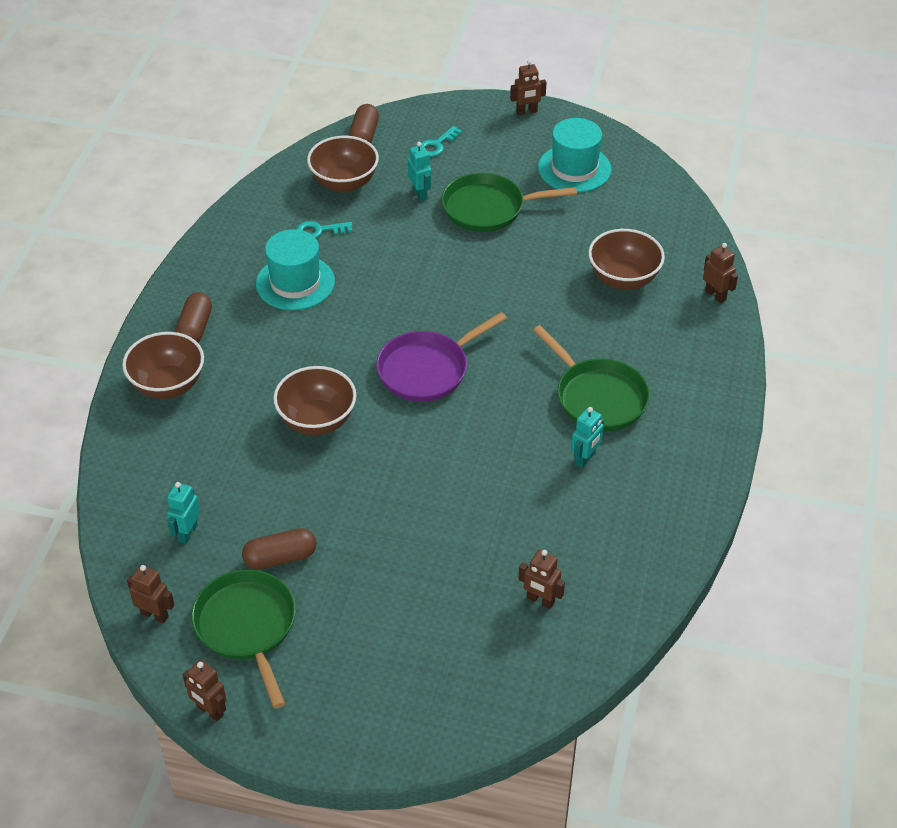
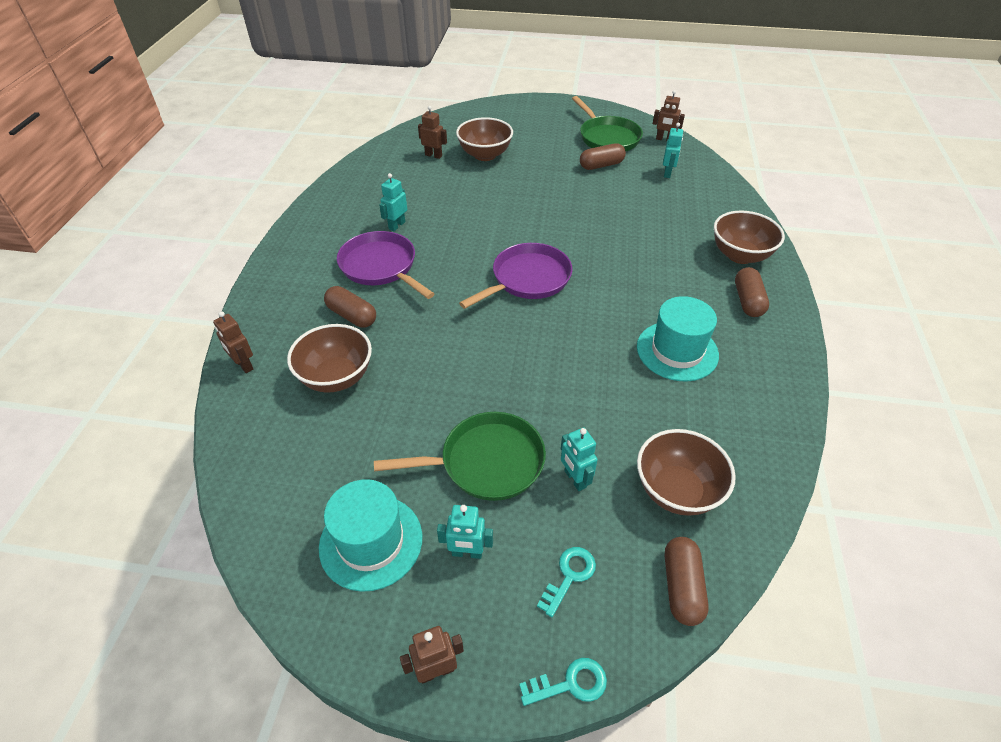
camera: 175 degrees right, 0 degrees up
(210, 711) = (612, 110): brown robot -> none
(317, 420) = (607, 238): brown bowl -> brown bowl (485, 155)
(320, 230) = (678, 415): turquoise key -> turquoise key (569, 684)
(506, 159) = (467, 553): none -> turquoise robot
(597, 397) = (381, 267): green pan -> purple pan
(620, 338) = (352, 315): none -> brown capsule

